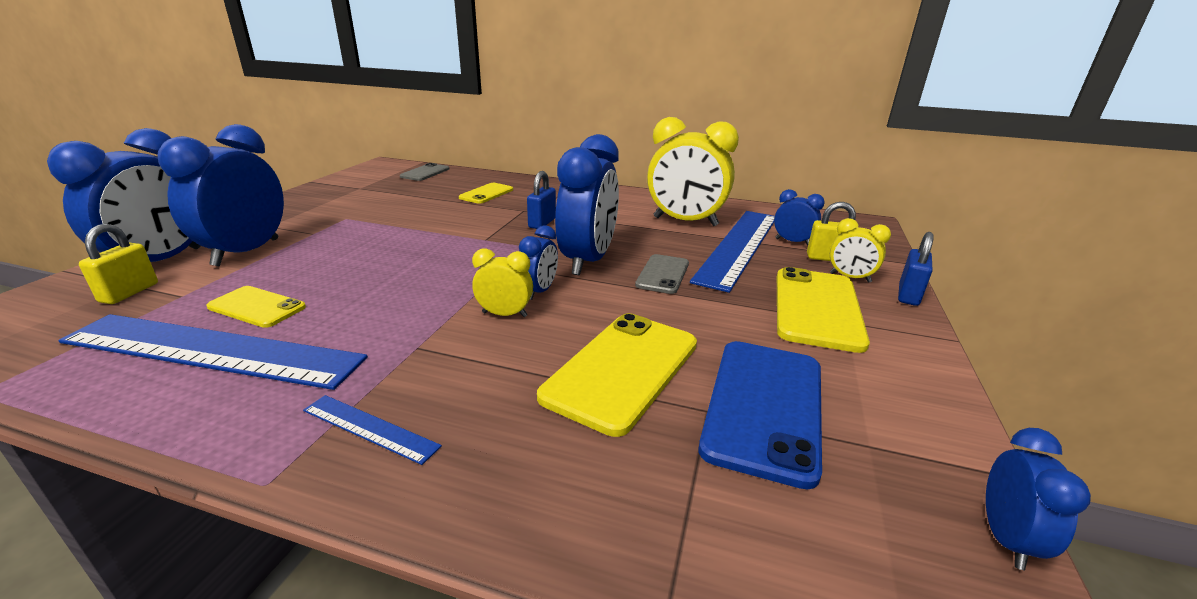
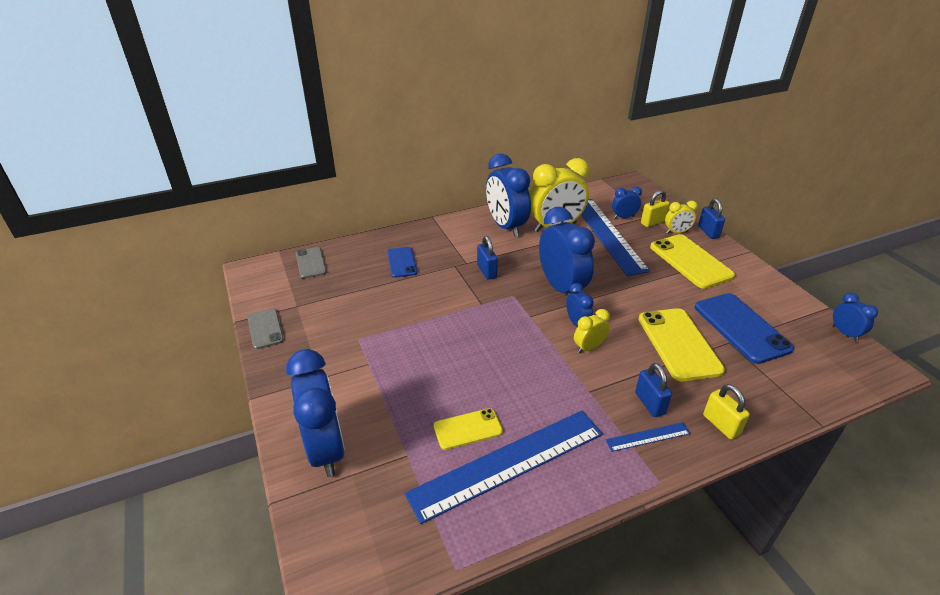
camera: 40 degrees left, 10 degrees up
(129, 293) = (369, 477): yellow padlock -> yellow padlock (721, 425)
(246, 252) = (363, 405): blue clock -> blue clock (506, 227)
(450, 399) = (649, 403): none -> blue padlock
(486, 194) = (402, 262): yellow phone -> blue phone
(663, 274) = (607, 276): grey phone -> grey phone (265, 329)

